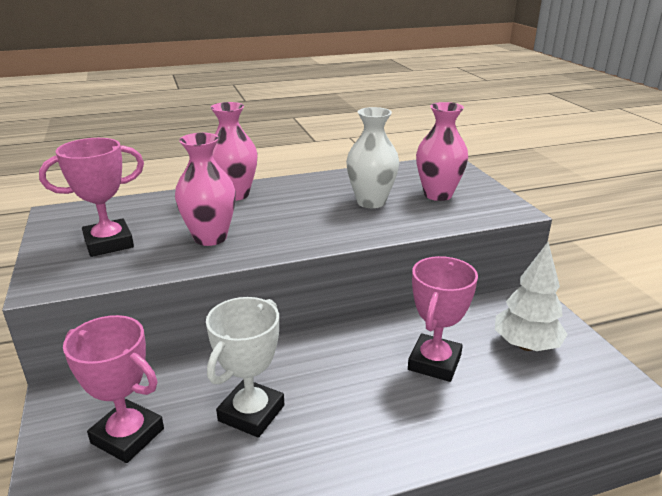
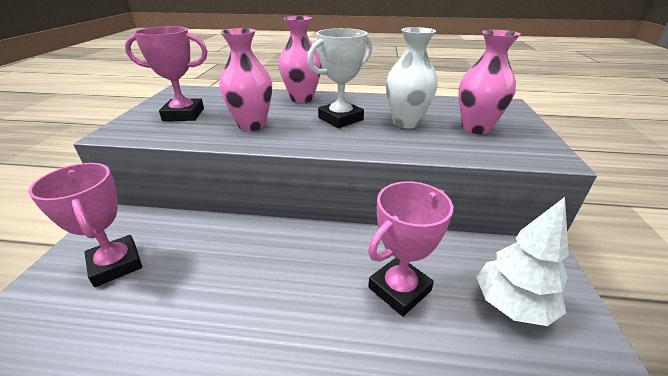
camera: 25 degrees right, 5 degrees up
(251, 413) = (210, 279): white trophy -> white trophy (340, 119)

